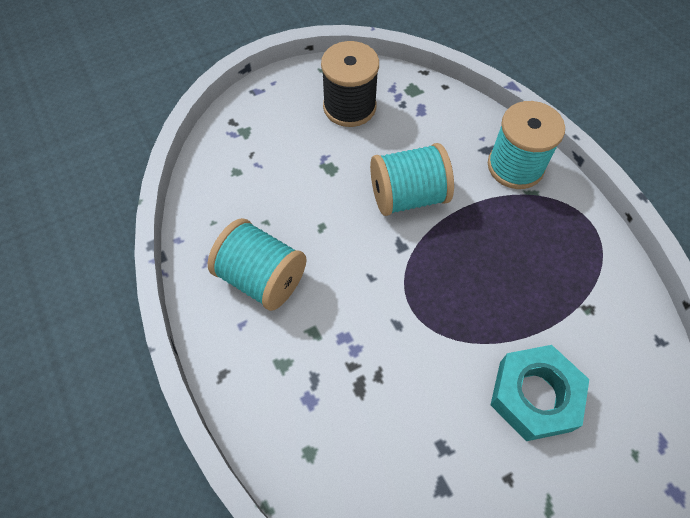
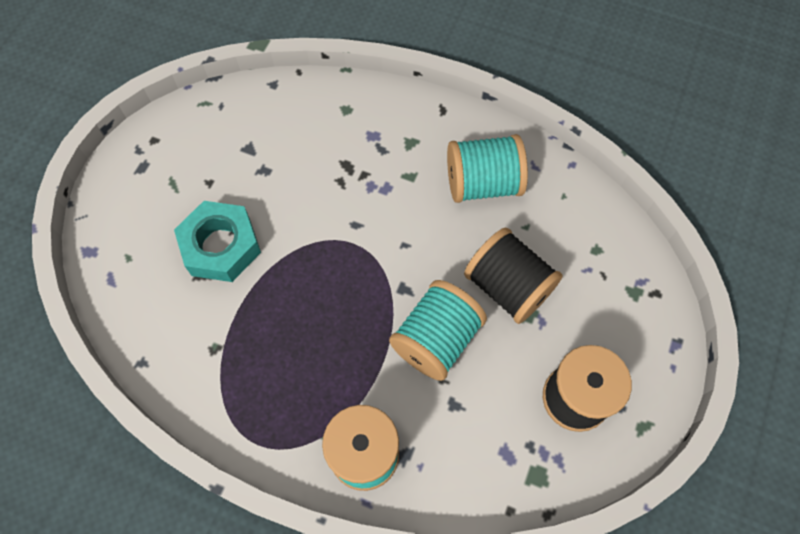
camera: 140 degrees right, 5 degrees up
(324, 192) = (508, 287): none -> black spool

